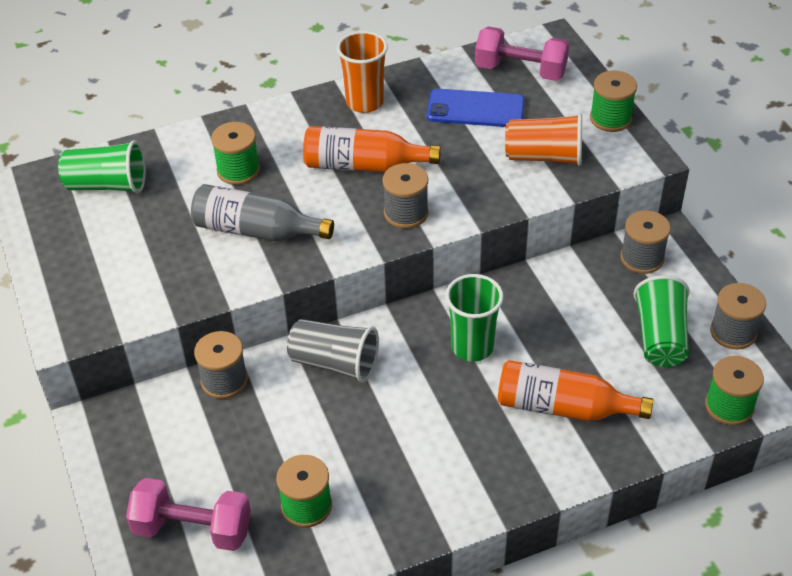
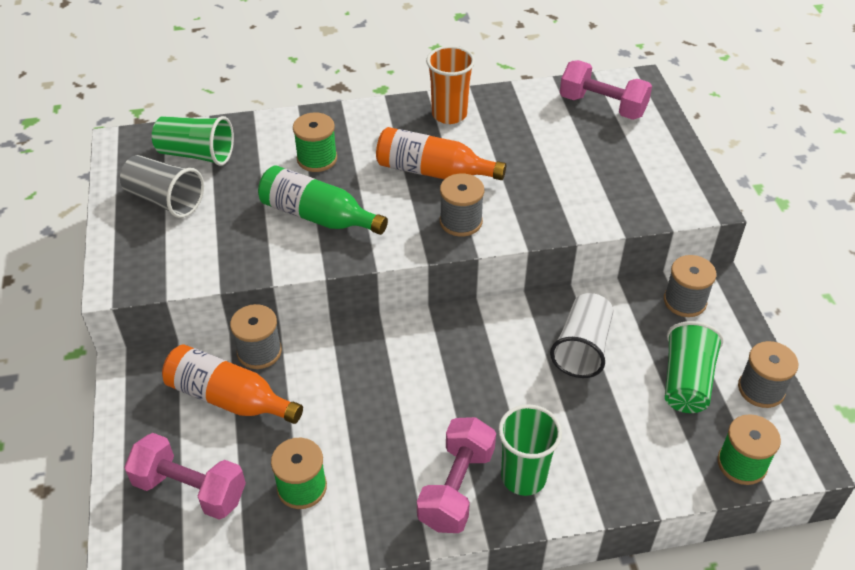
camera: 10 degrees right, 0 degrees up
(256, 230) = (318, 216): grey bottle -> green bottle
(334, 363) = (365, 353): grey cup -> grey cup (165, 200)
(461, 478) = (456, 488): none -> pink dumbbell
(472, 347) = (499, 360): green cup -> green cup (523, 477)
(475, 109) = (551, 135): blue phone -> none
(544, 156) = (606, 189): orange cup -> none
(551, 321) = (582, 348): none -> white cup
(563, 407) = (574, 435): orange bottle -> orange bottle (229, 398)
(610, 118) = (679, 162): green spool -> none

